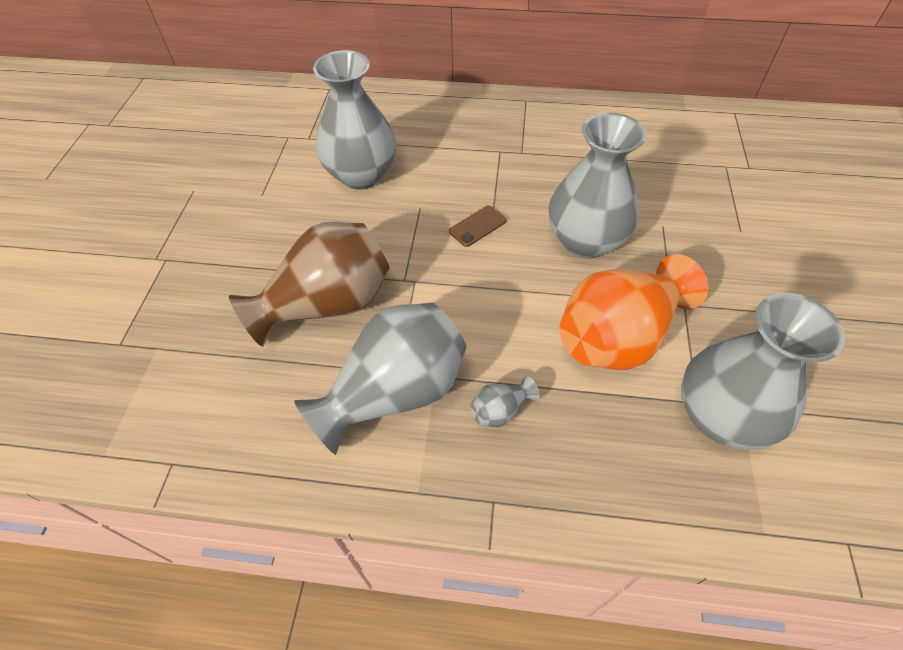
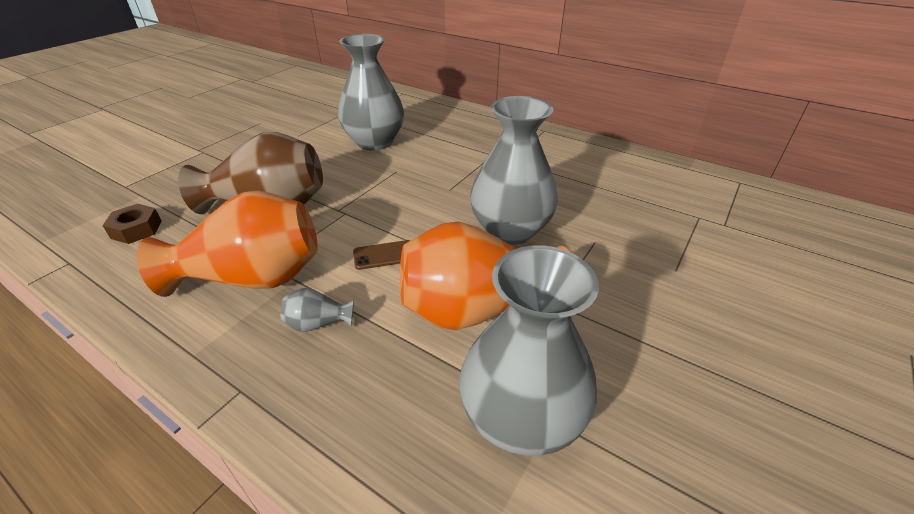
camera: 25 degrees right, 15 degrees down
(204, 392) = (136, 229): none -> brown nut
(395, 392) = (253, 278): grey vase -> orange vase
(477, 226) = (428, 194): brown phone -> brown phone (384, 255)

